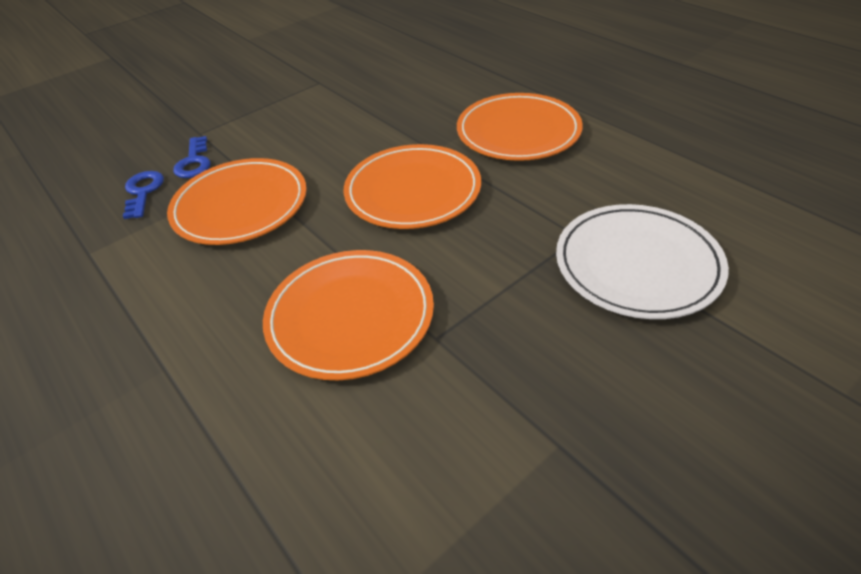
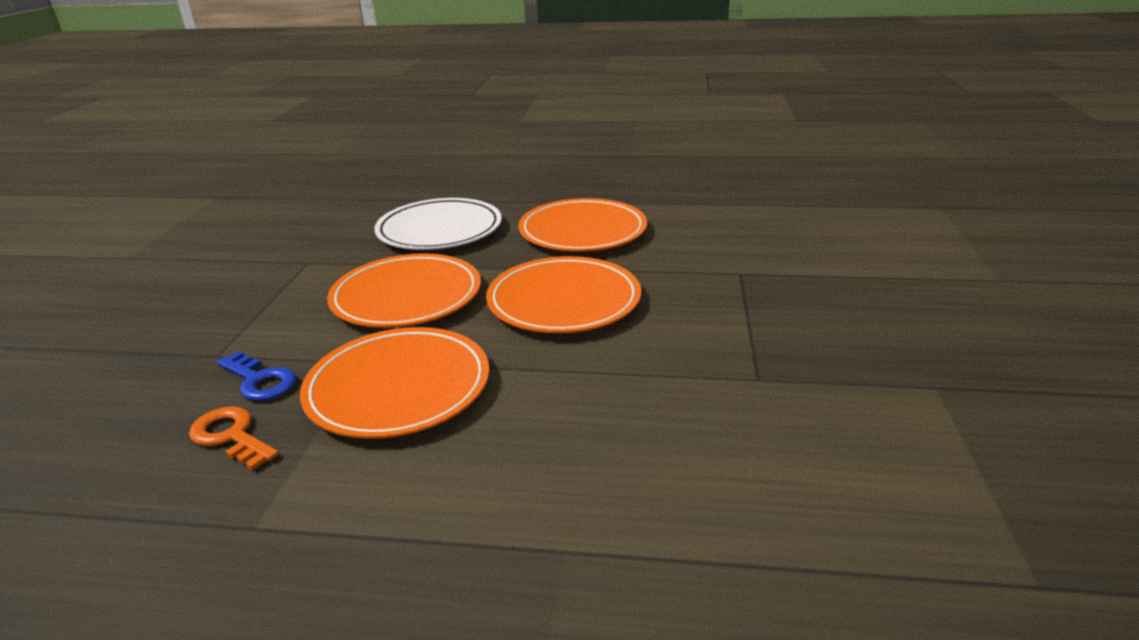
camera: 45 degrees left, 15 degrees down
(143, 192) = (231, 436): blue key -> orange key
(350, 316) = (669, 404): orange plate -> orange plate (407, 296)
(637, 264) = (802, 271): white plate -> white plate (439, 230)

